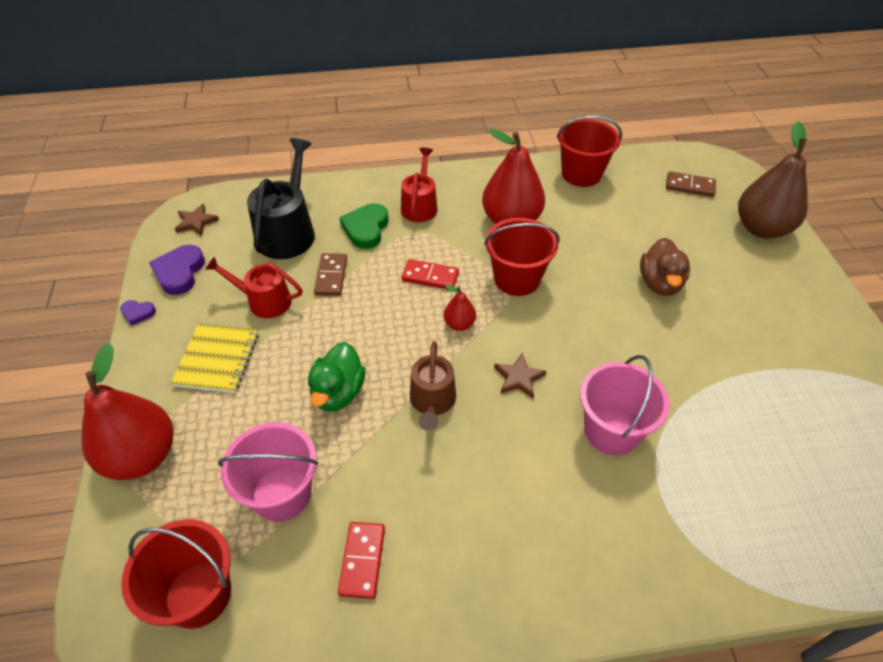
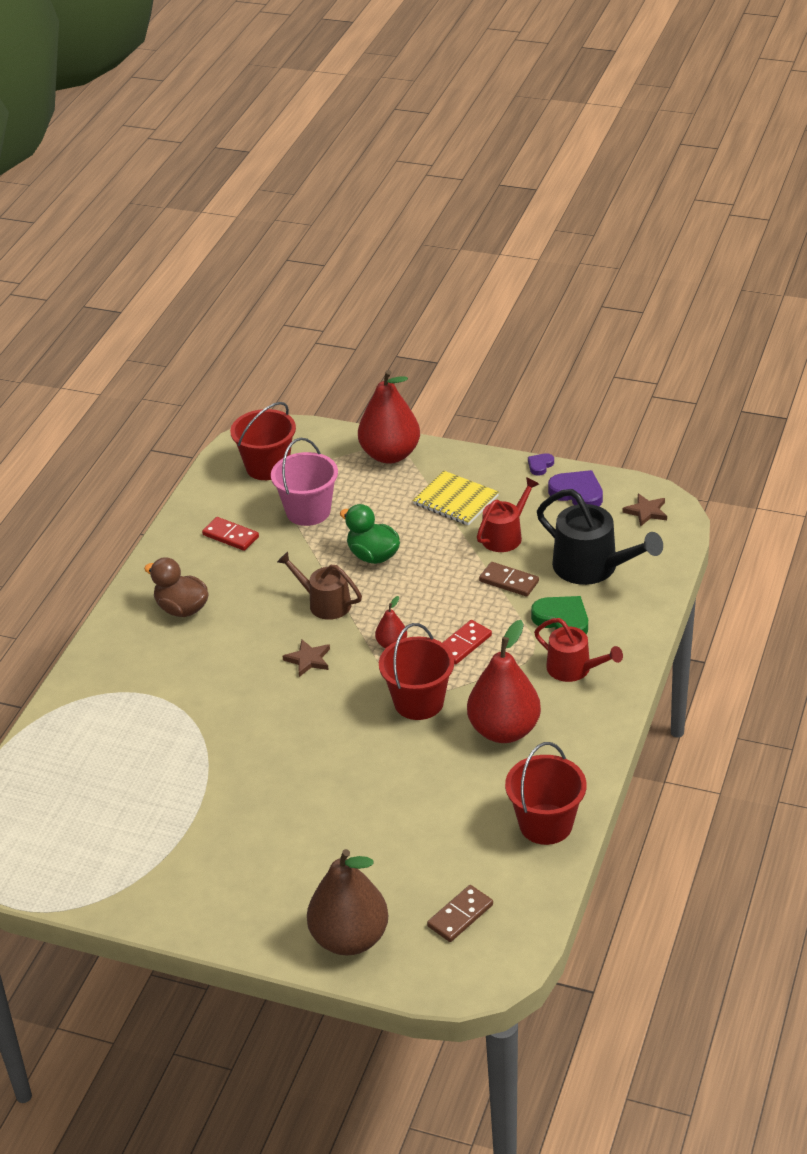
camera: 120 degrees right, 10 degrees down
(611, 430) = (219, 692): pink bucket -> none
(660, 283) = (338, 804): brown duck -> brown duck (182, 609)

